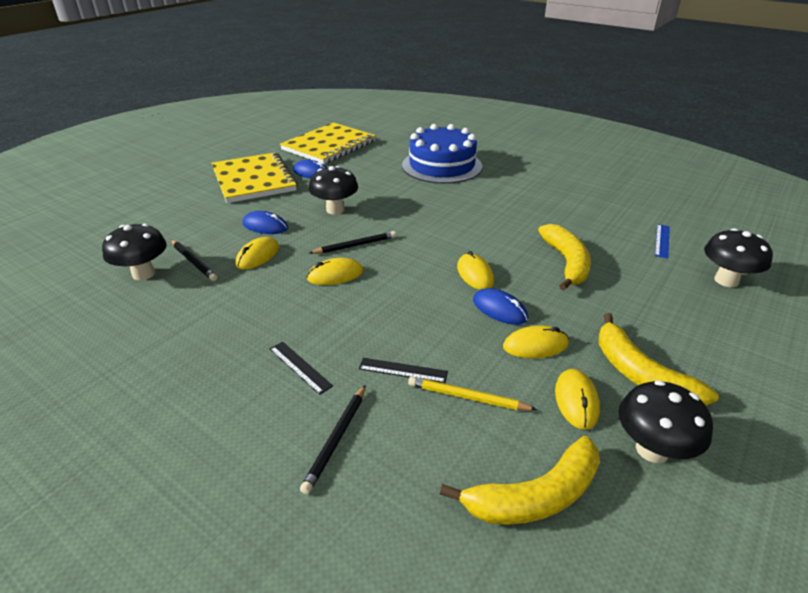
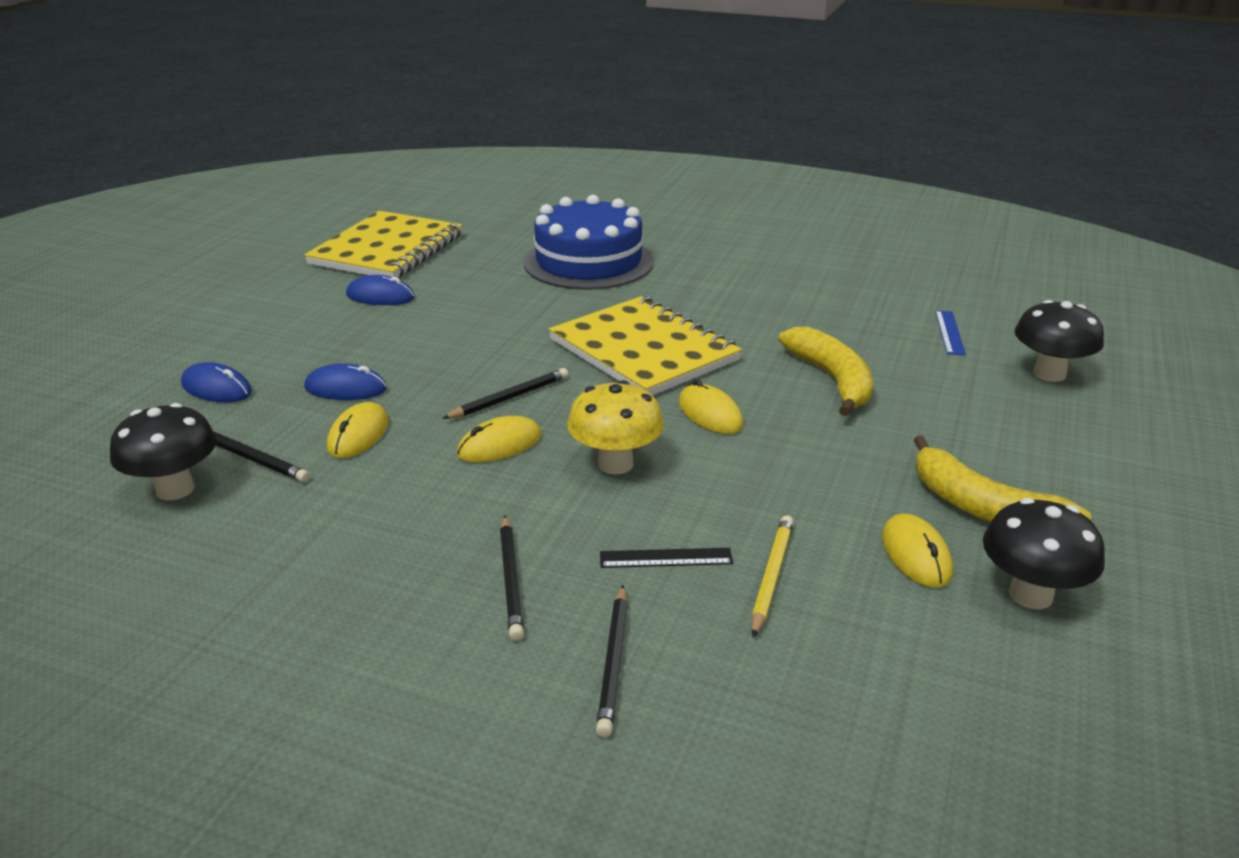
camera: 15 degrees left, 5 degrees down
(253, 180) = (285, 318): yellow notebook -> yellow notebook (643, 350)
(300, 367) = (511, 580): black ruler -> black pencil
(335, 210) = (449, 349): black mushroom -> none
(400, 299) = (615, 464): none -> yellow mushroom
(467, 397) = (771, 576): yellow pencil -> yellow pencil turned 105 degrees clockwise
(499, 309) = (766, 456): blue mouse -> blue mouse (216, 388)
(534, 496) = (909, 677): yellow banana -> none
(535, 345) = (835, 495): yellow mouse -> none

